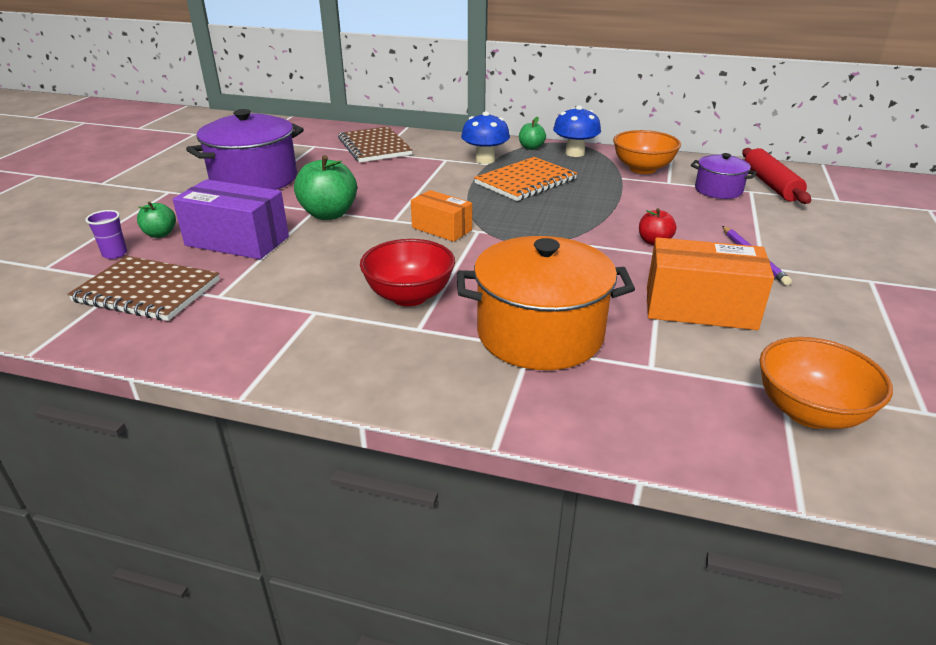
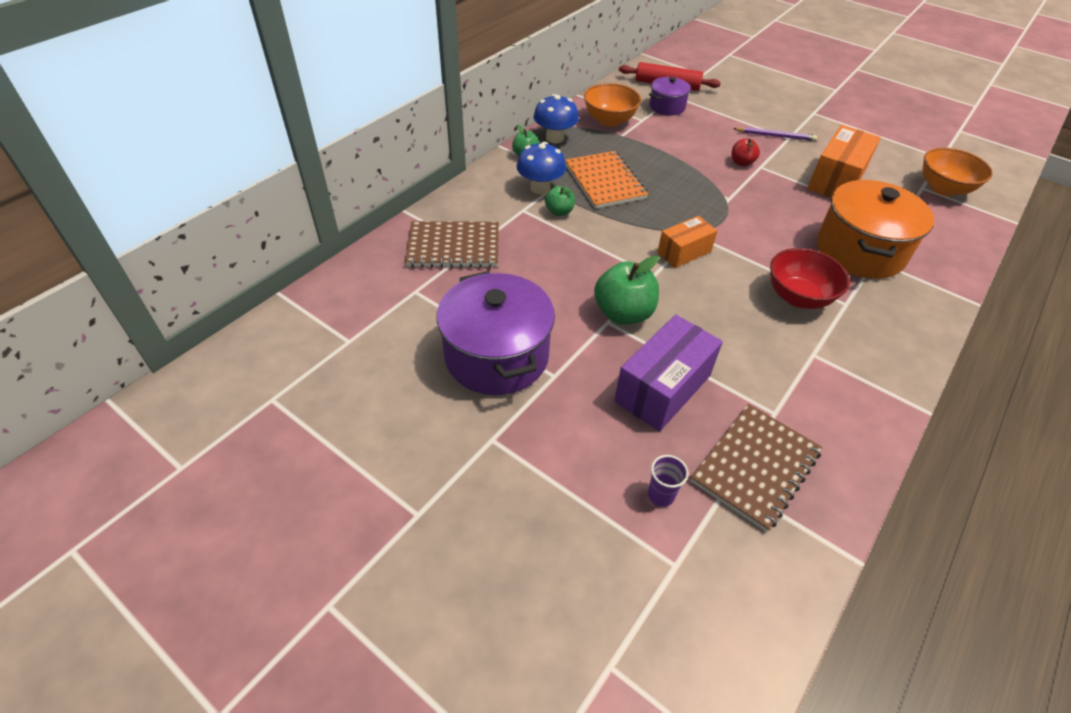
camera: 70 degrees left, 15 degrees up
(160, 234) = (621, 452): green apple -> green apple (559, 211)

